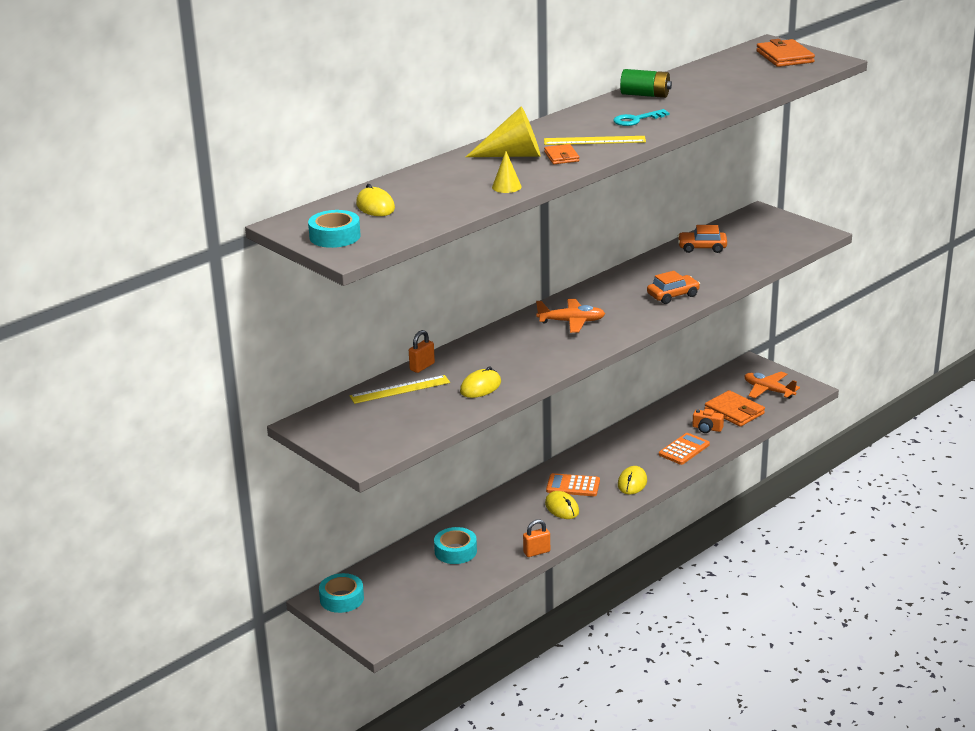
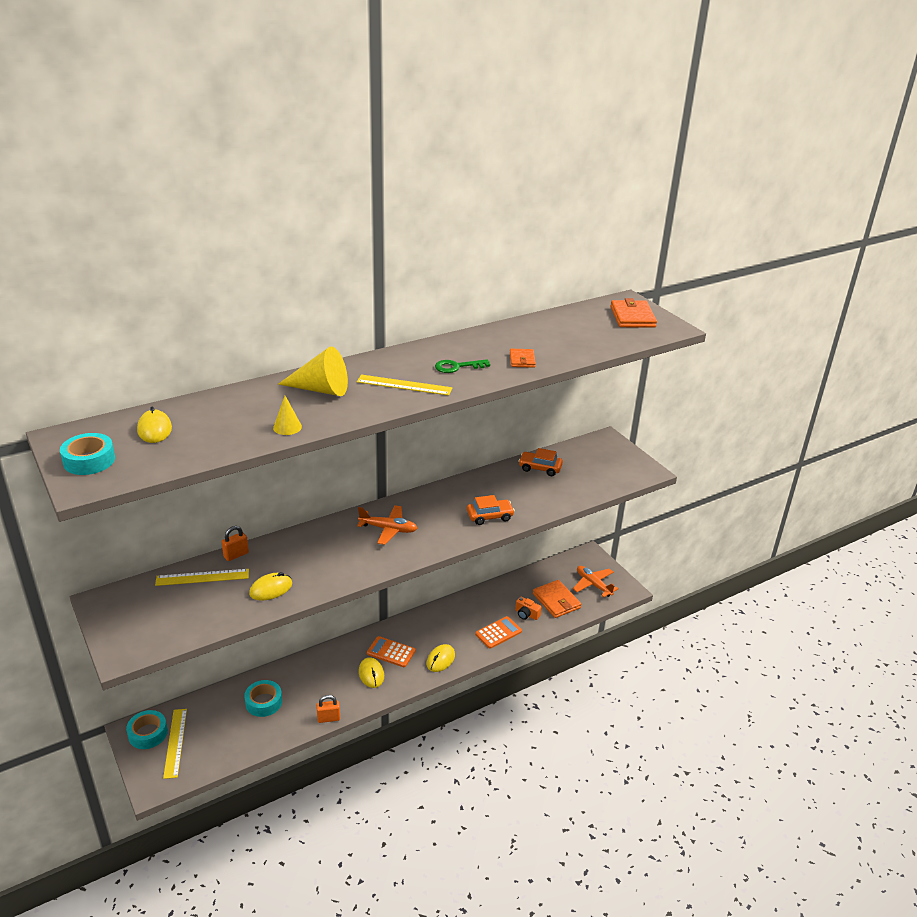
camera: 10 degrees right, 5 degrees up
(378, 600) = (175, 742): none -> yellow ruler
(561, 157) = (362, 399): orange wallet -> orange wallet (522, 360)
(636, 120) = (457, 367): turquoise key -> green key
(645, 95) = (483, 339): green battery -> none

